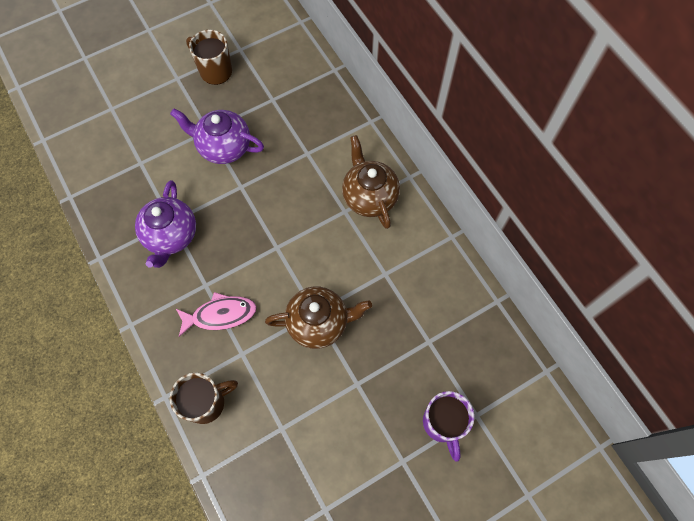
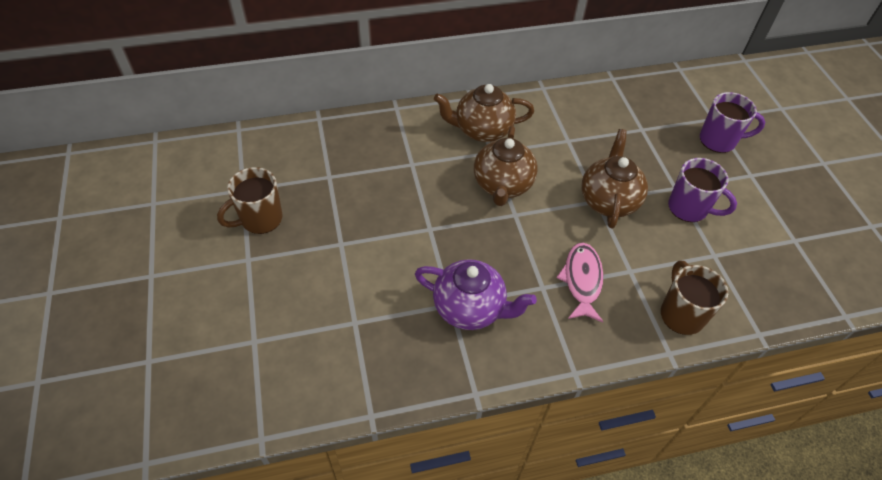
camera: 75 degrees left, 15 degrees down
(223, 147) = (371, 233): purple teapot -> none
(307, 229) = (502, 185): none -> brown teapot
(333, 399) = (689, 208): none -> purple mug

